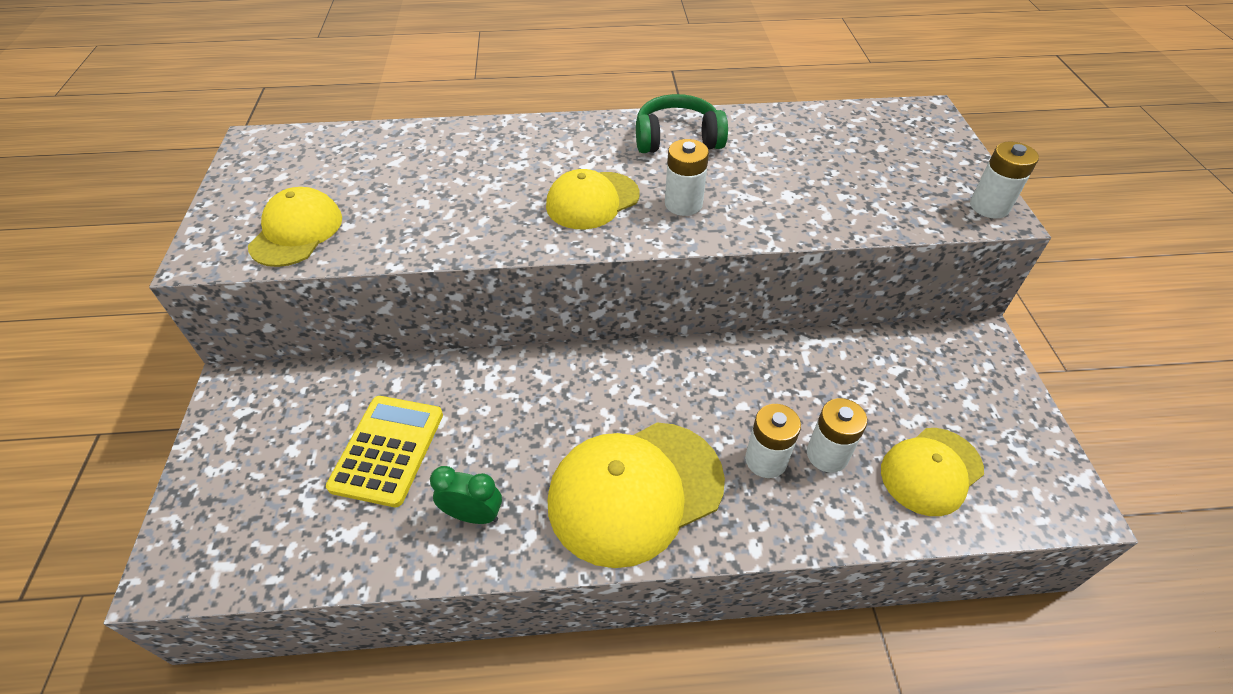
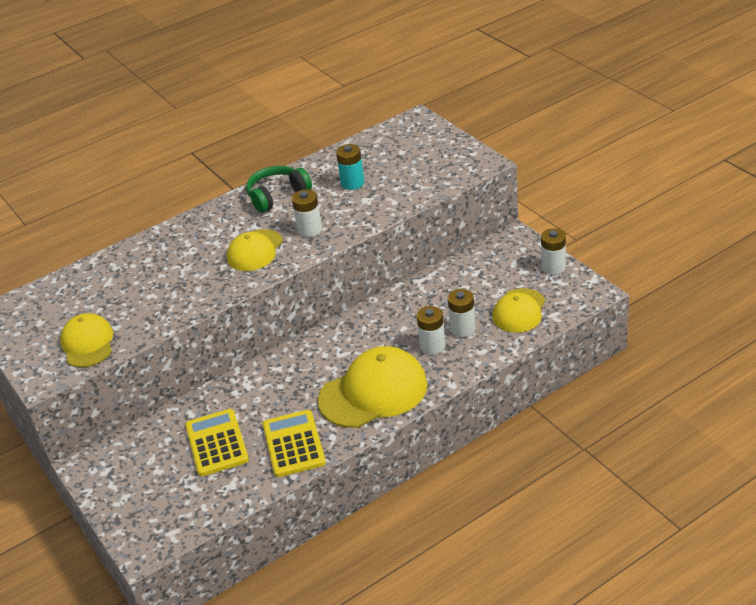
camera: 25 degrees left, 10 degrees down
(473, 515) = (293, 444): green clock -> yellow calculator
(635, 491) = (373, 392): yellow cap -> yellow cap turned 150 degrees counterclockwise
(785, 163) = (352, 183): none -> turquoise battery
(989, 206) = (477, 161): white battery -> white battery (553, 267)

